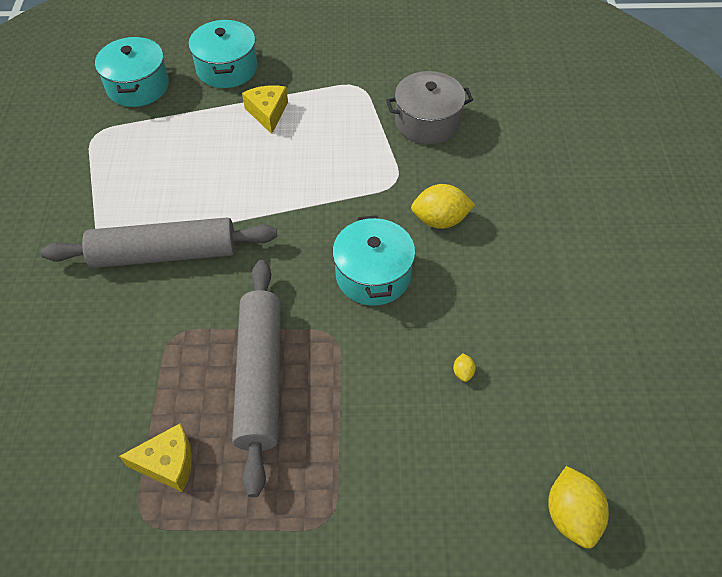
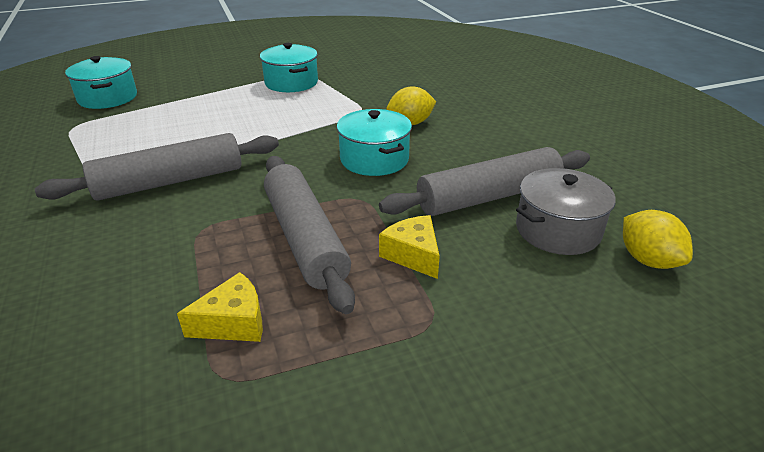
camera: 20 degrees left, 20 degrees down
(227, 68) = (187, 80): turquoise pot -> turquoise pot (291, 83)
(267, 113) = (233, 95): yellow cheese -> yellow cheese (413, 255)
(427, 122) = (368, 82): grey pot -> grey pot (558, 230)
(463, 372) = (489, 197): yellow lemon -> grey rolling pin

